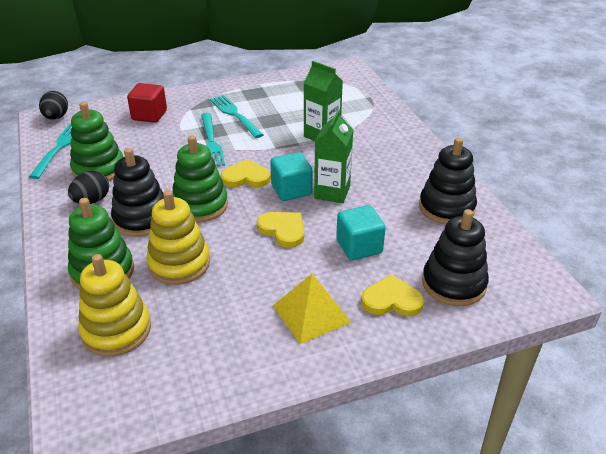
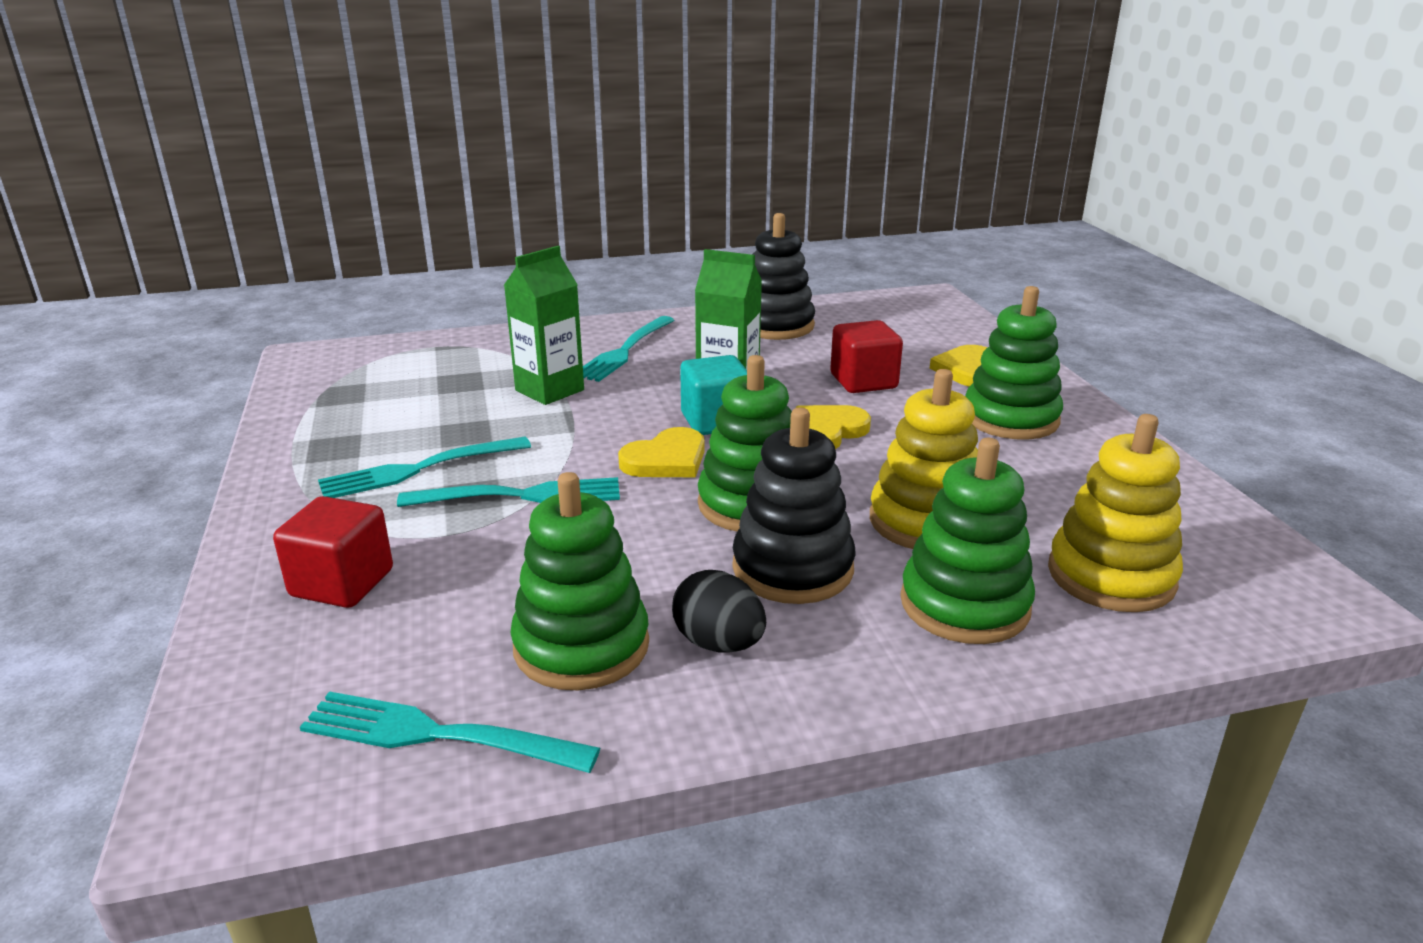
camera: 85 degrees left, 10 degrees down
(56, 117) = (228, 770): black egg -> none
(246, 177) = (666, 459): yellow heart -> yellow heart turned 135 degrees counterclockwise
(311, 313) = (1010, 418): yellow pyramid -> green stacking toy
(359, 246) = (863, 381): turquoise cube -> red cube
(381, 153) = (625, 351): none -> turquoise fork
(453, 284) = (929, 337): black stacking toy -> none

